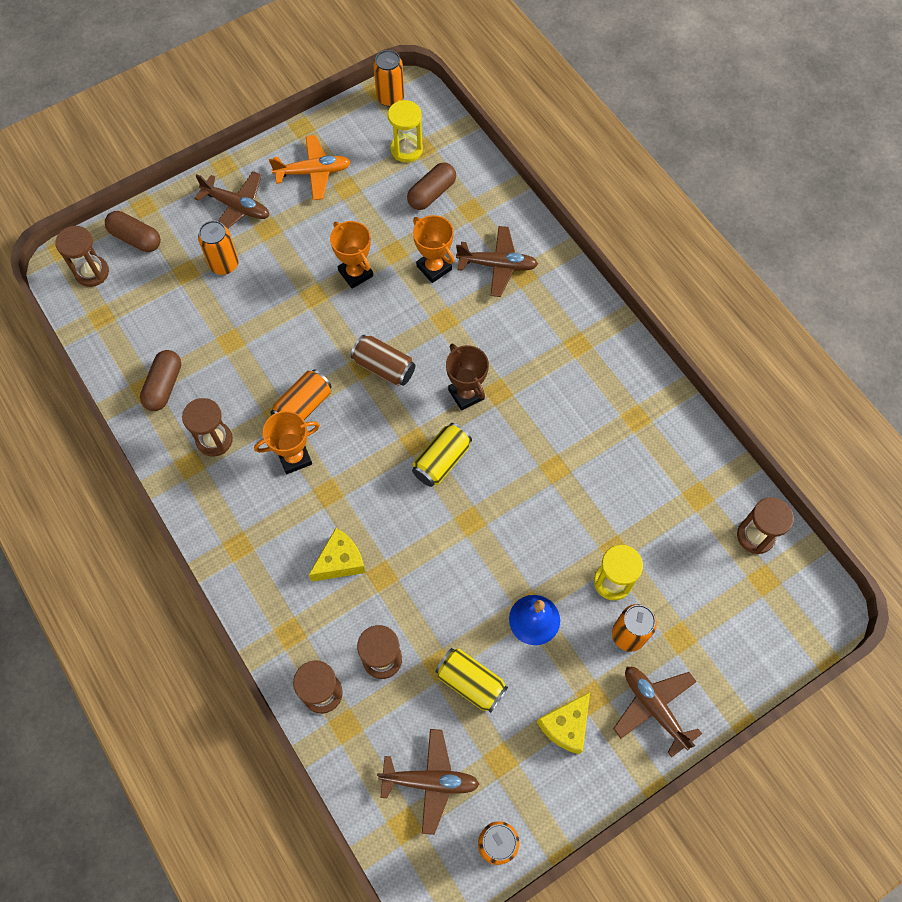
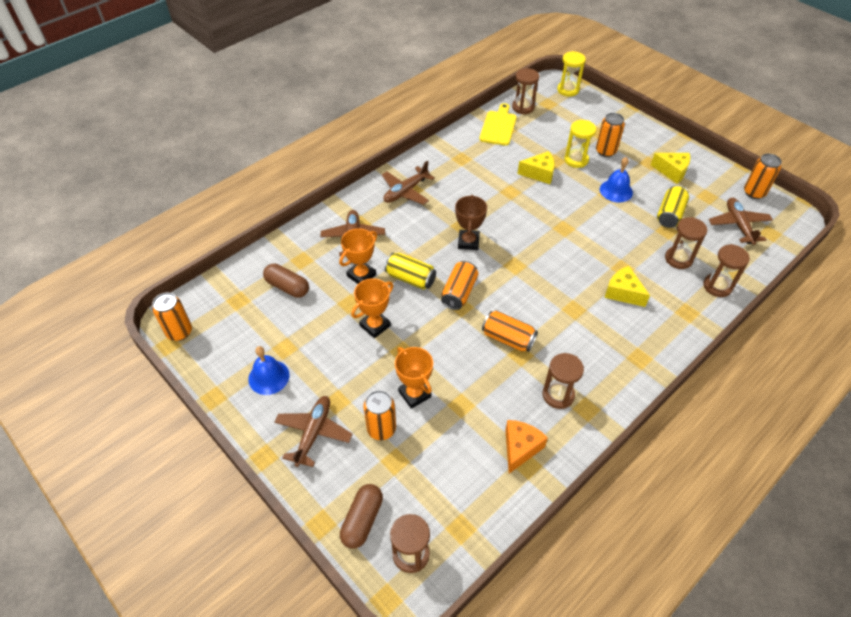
camera: 100 degrees left, 15 degrees down
(164, 386) = (520, 448): brown capsule -> orange cheese
(294, 457) = (553, 336): orange trophy -> orange trophy (414, 394)
(313, 172) = (269, 377): orange plane -> blue bell
(384, 367) = (459, 292): brown can -> orange can
(406, 149) = (240, 311): yellow hourglass -> yellow hourglass (568, 90)
(442, 461) = (525, 248): yellow can -> yellow can (410, 278)
(466, 394) = (468, 242): brown trophy -> brown trophy turned 45 degrees counterclockwise
(588, 518) = (539, 173): none -> yellow cheese
(654, 708) = (642, 138): brown plane -> brown plane (405, 191)
(707, 486) = (498, 126): none -> yellow cutting board

